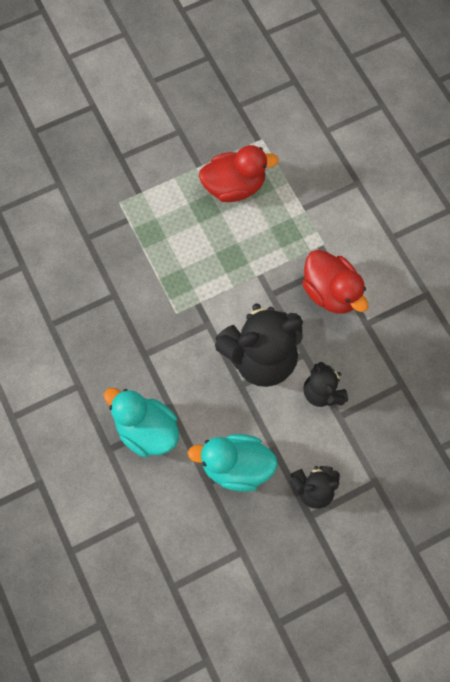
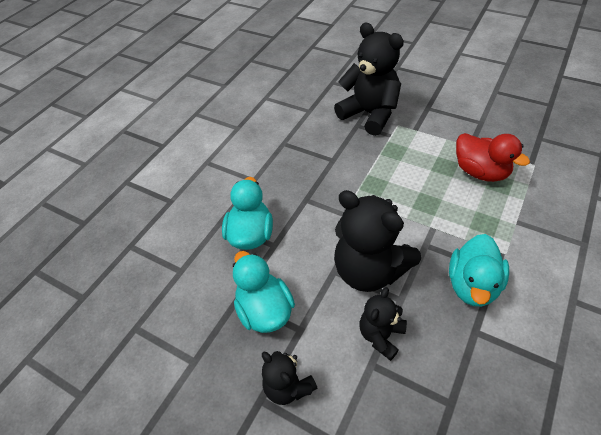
camera: 60 degrees right, 20 degrees down
(82, 214) = (370, 114): none -> black teddy bear
(331, 292) = (472, 285): red duck -> turquoise duck

